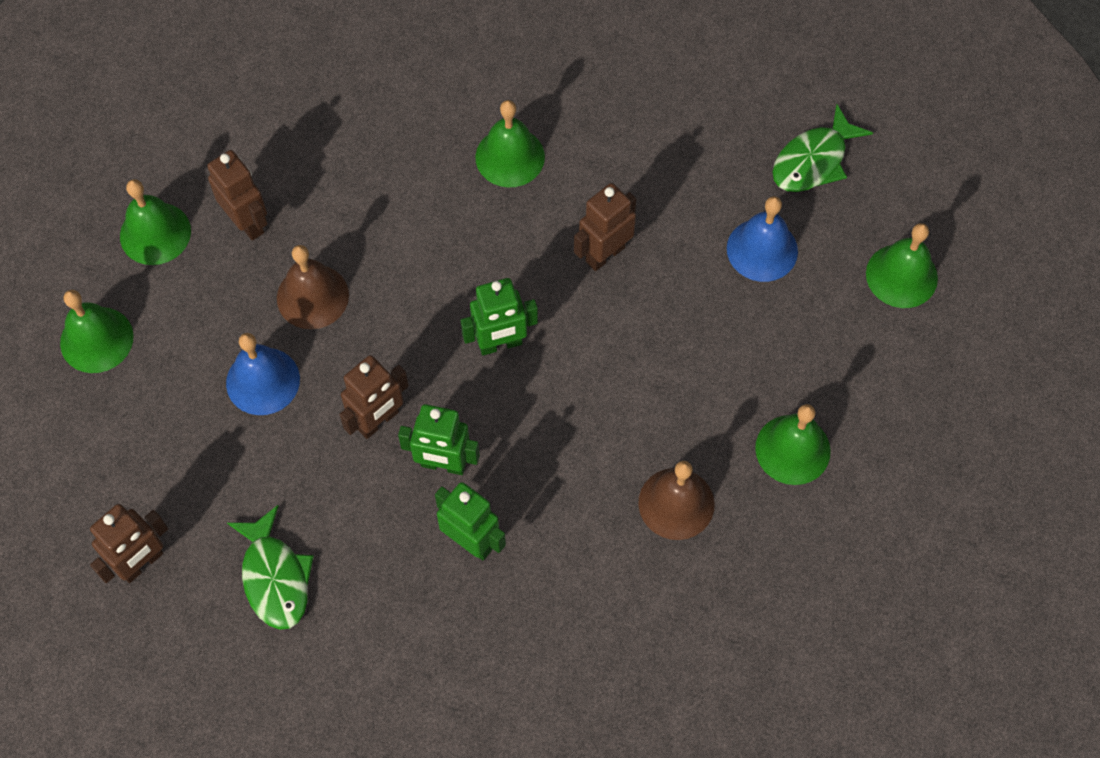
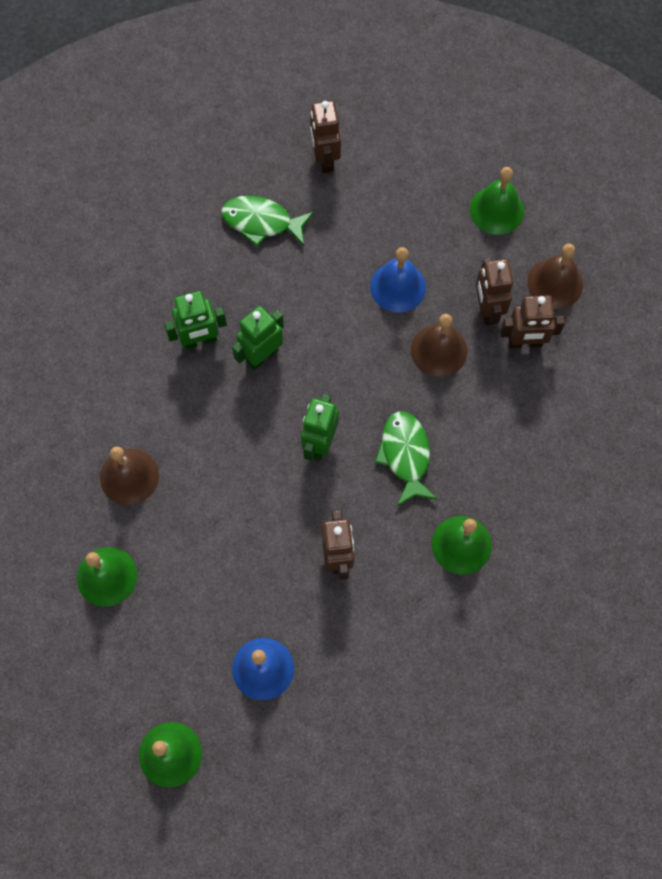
camera: 125 degrees right, 5 degrees up
(155, 233) = (555, 283): green bell -> brown bell
(378, 421) = (320, 336): brown robot -> brown robot (487, 310)
(813, 160) = (307, 764): green fish -> green fish (405, 455)

